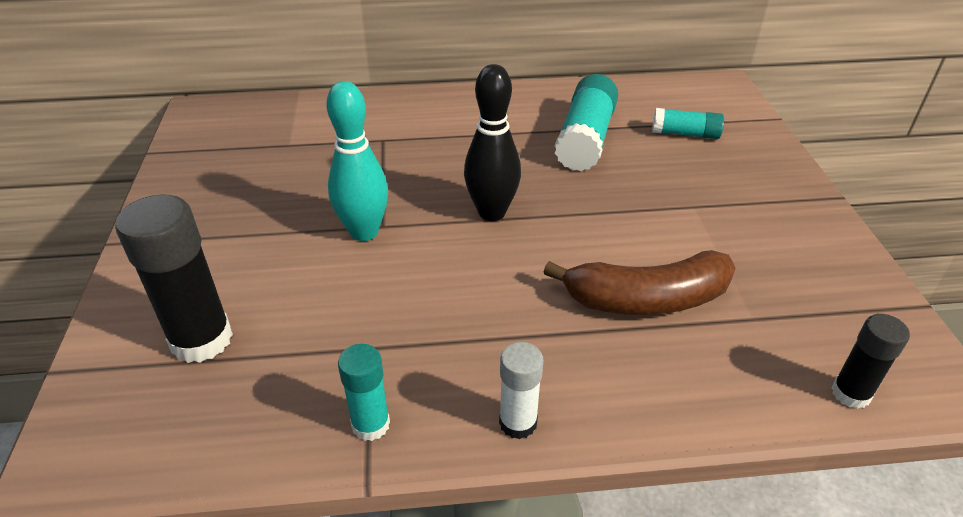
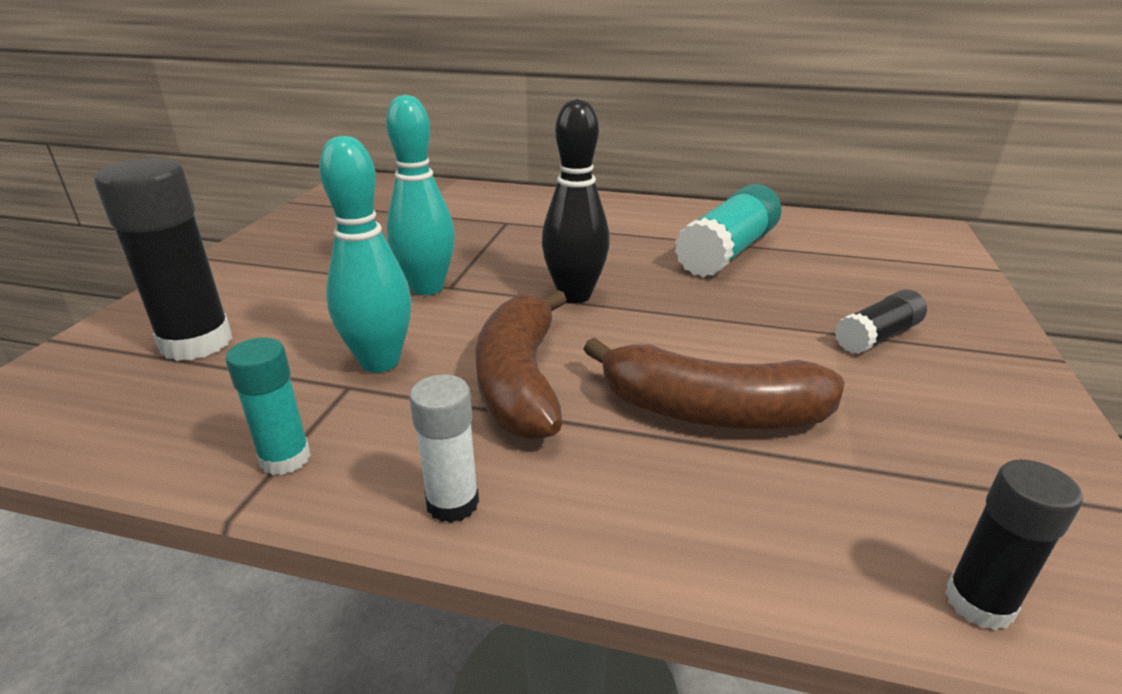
camera: 20 degrees right, 10 degrees down
(379, 318) = (380, 362): none -> turquoise bowling pin
(500, 307) = (520, 381): none -> brown banana
(685, 134) = (857, 265): turquoise glue stick -> none
(725, 203) = (877, 336): none -> black glue stick

